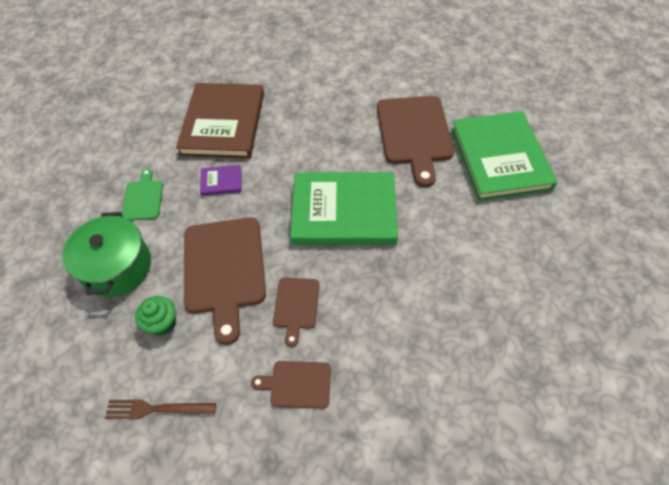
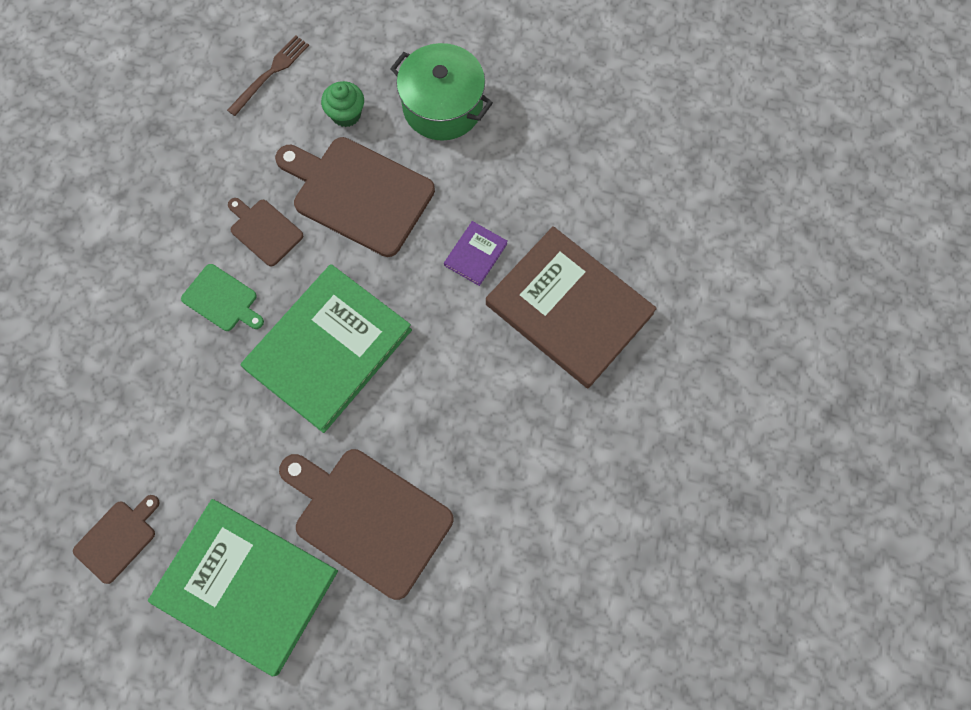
camera: 125 degrees right, 15 degrees up
(143, 198) = (515, 167): green cutting board -> green cutting board (222, 299)
(297, 384) = (194, 184): brown cutting board -> brown cutting board (117, 538)

